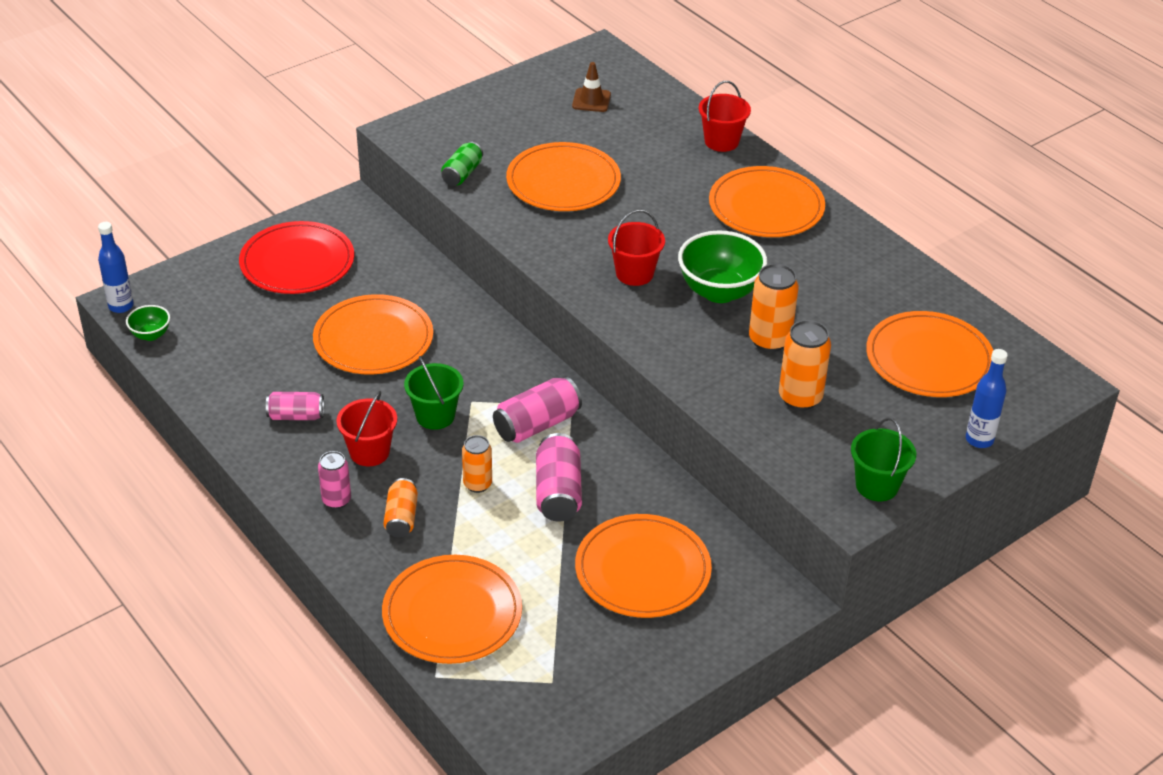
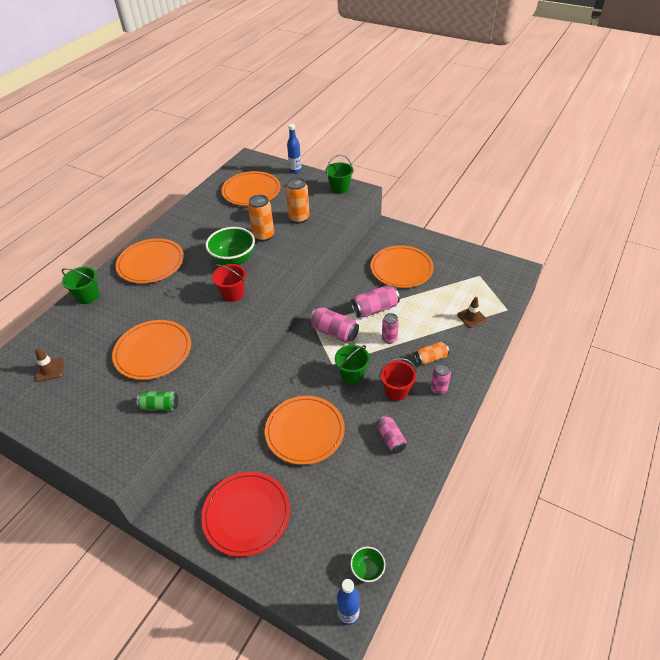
camera: 110 degrees left, 5 degrees up
(452, 613) = (471, 317): orange plate -> brown traffic cone
(477, 484) = (389, 339): orange can -> pink can
(721, 141) = (88, 296): red bucket -> green bucket

